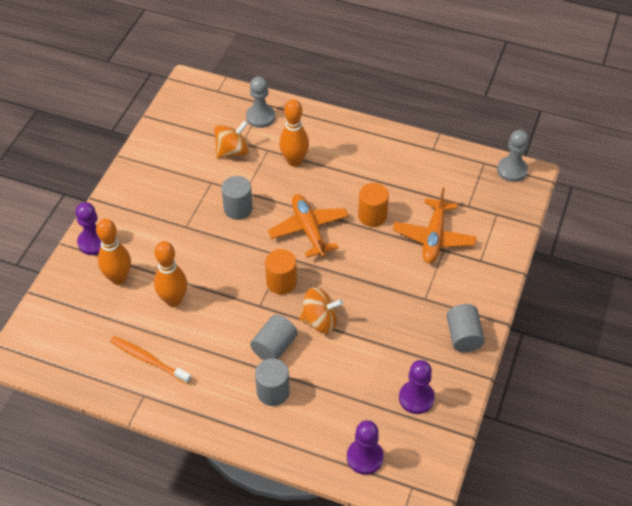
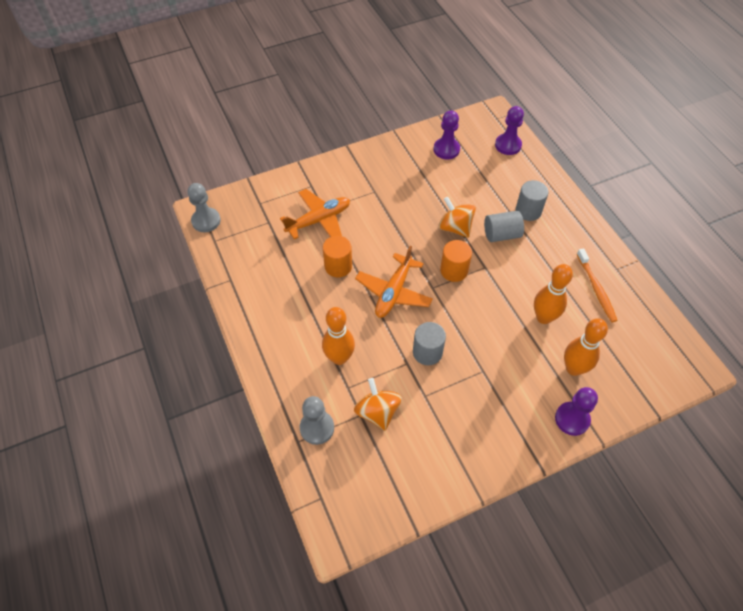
camera: 135 degrees left, 5 degrees up
(232, 151) = (377, 412): orange spinning top -> orange spinning top turned 60 degrees clockwise
(463, 336) = (380, 157): grey cylinder -> none

